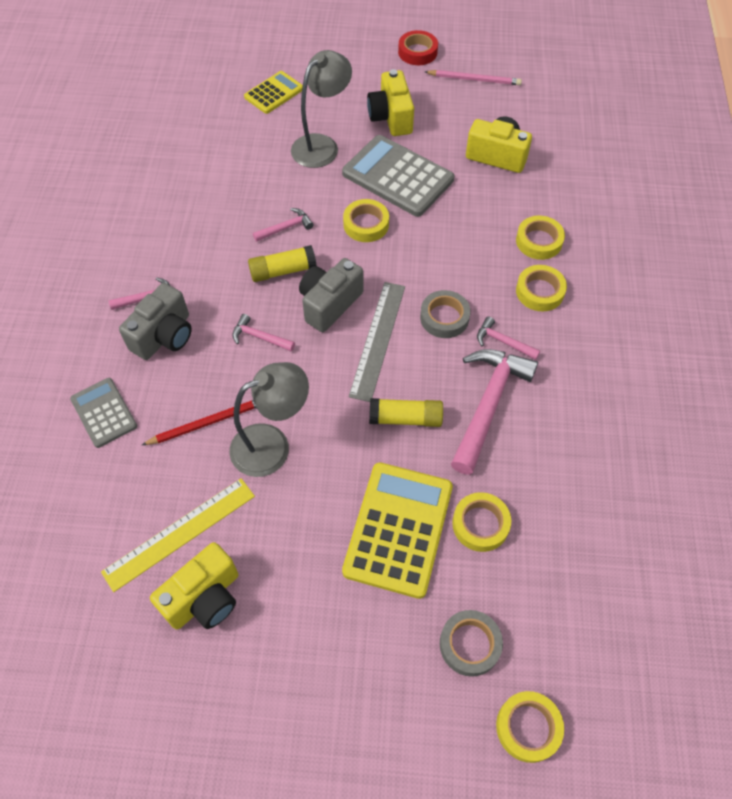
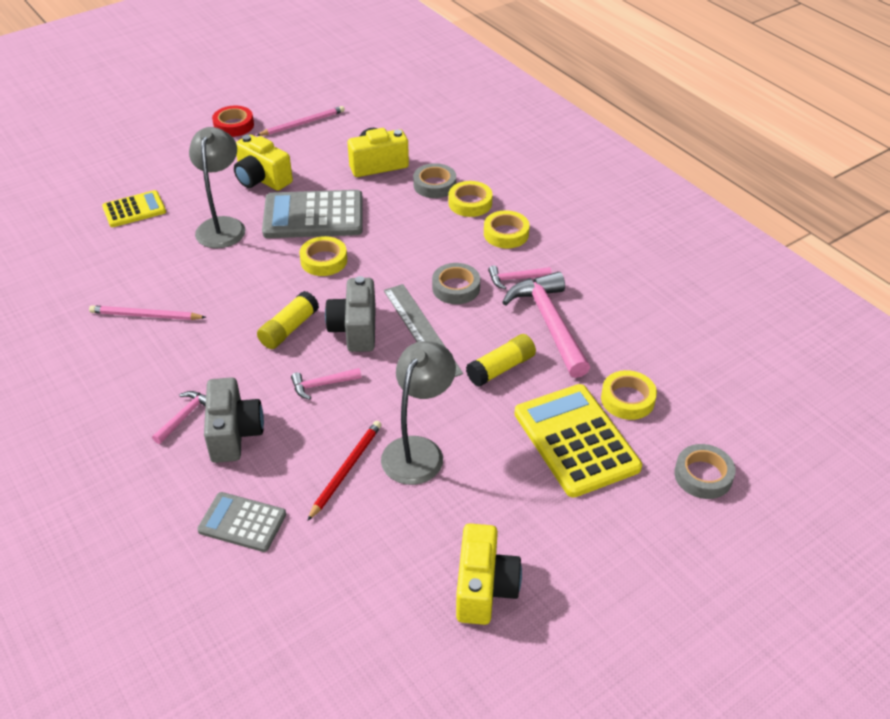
camera: 40 degrees left, 15 degrees down
(179, 533) = (412, 560): yellow ruler -> none
(198, 194) = (145, 316): none -> pink pencil
(274, 93) = (134, 210): yellow calculator -> yellow calculator turned 60 degrees clockwise
(286, 228) = (257, 298): pink hammer -> none
(526, 205) = (434, 185): none -> grey tape
(528, 727) = (792, 496): yellow tape -> none

